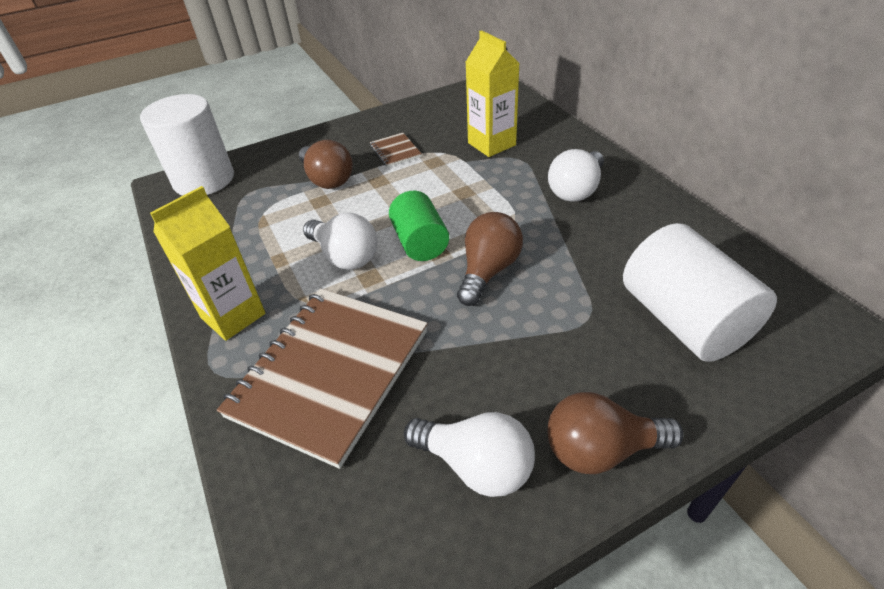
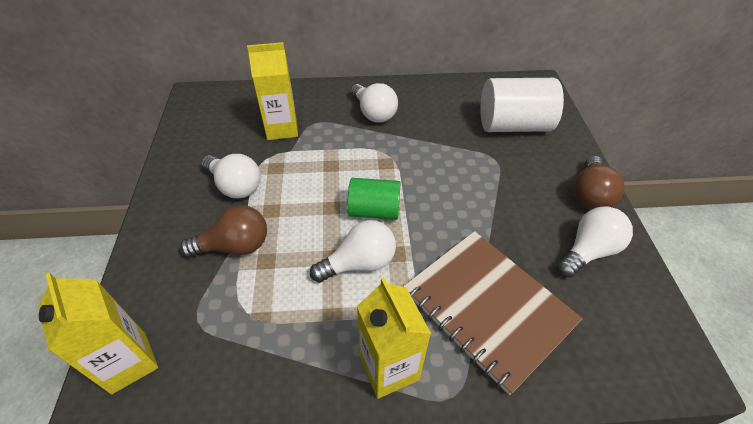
camera: 70 degrees left, 5 degrees up
(204, 180) = (129, 362): white cylinder -> yellow carton
(395, 151) = (235, 186): brown notebook -> white light bulb
(488, 271) = (428, 185): brown light bulb -> none

